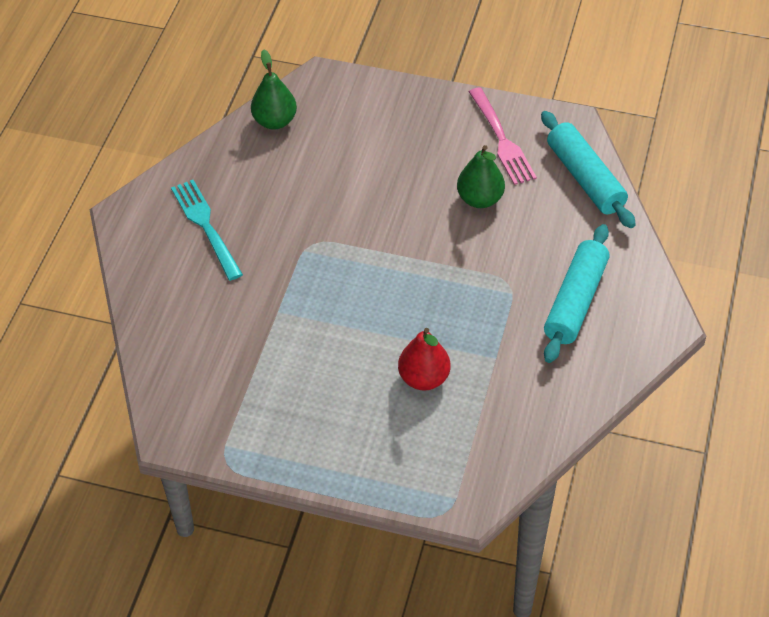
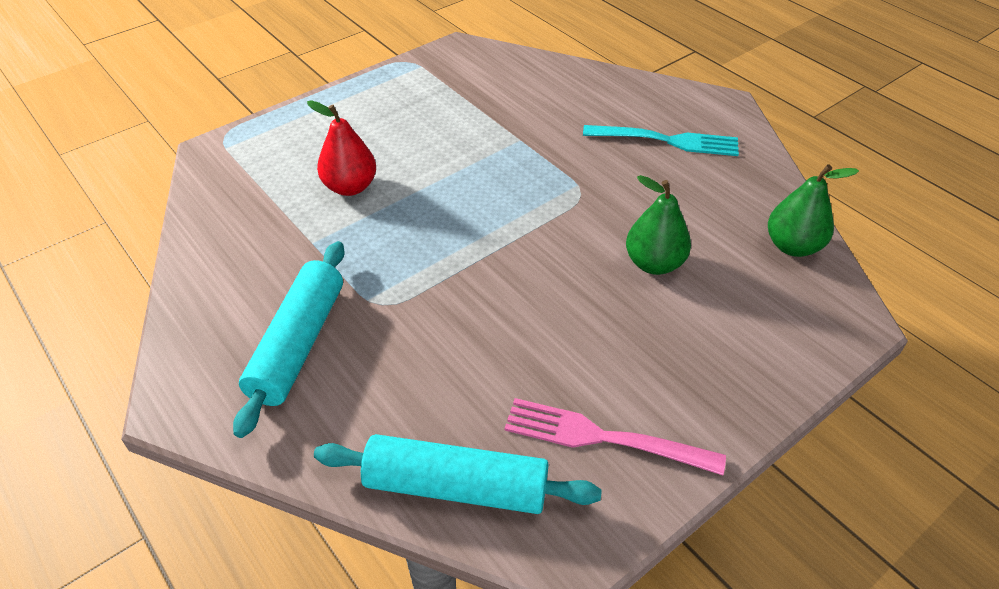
camera: 125 degrees right, 5 degrees down
(480, 199) = (521, 352): green pear -> green pear (654, 263)
(575, 301) = (298, 344): turquoise rolling pin -> turquoise rolling pin turned 45 degrees clockwise

